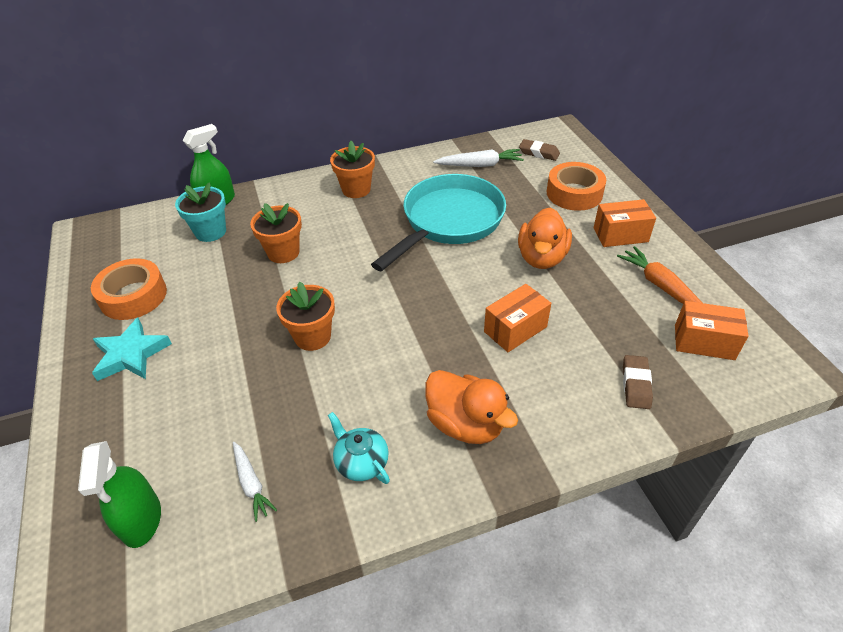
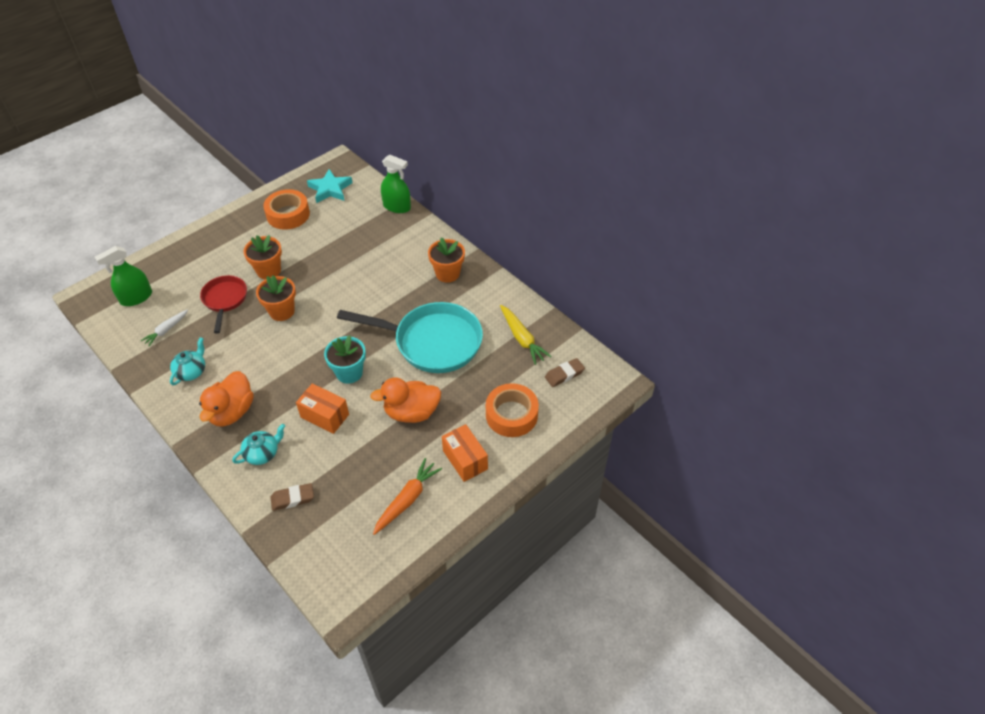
camera: 65 degrees right, 5 degrees up
(131, 354) = (241, 238): turquoise star -> turquoise star (330, 189)
(210, 232) = (362, 219): turquoise flower pot -> turquoise flower pot (349, 373)
(243, 395) = (225, 300): none -> red pan
(283, 252) = (356, 264): orange flower pot -> orange flower pot (268, 271)
(480, 165) = (522, 338): white carrot -> yellow carrot
(539, 153) = (564, 374): brown eraser -> brown eraser turned 60 degrees clockwise
(552, 402) = (262, 453): none -> turquoise teapot
(704, 342) = (351, 537): orange box -> none

